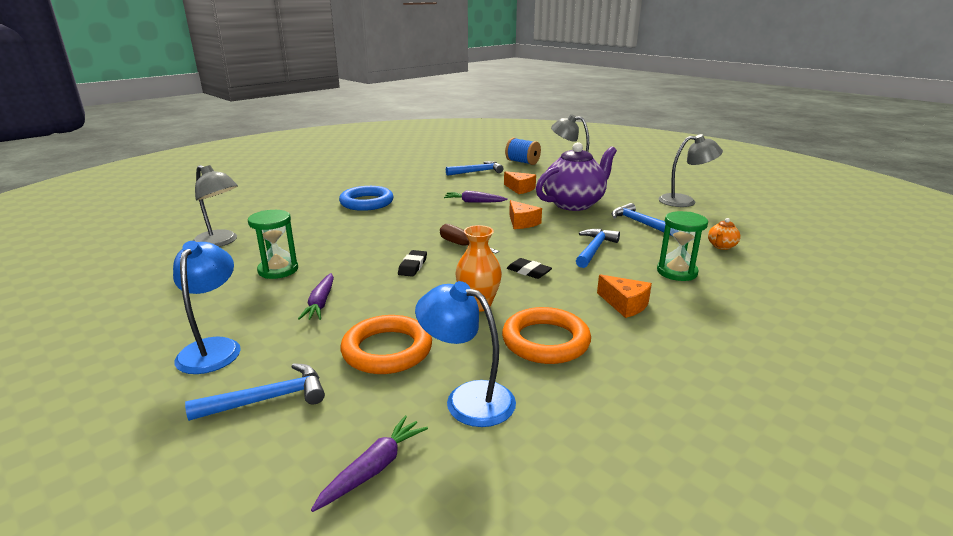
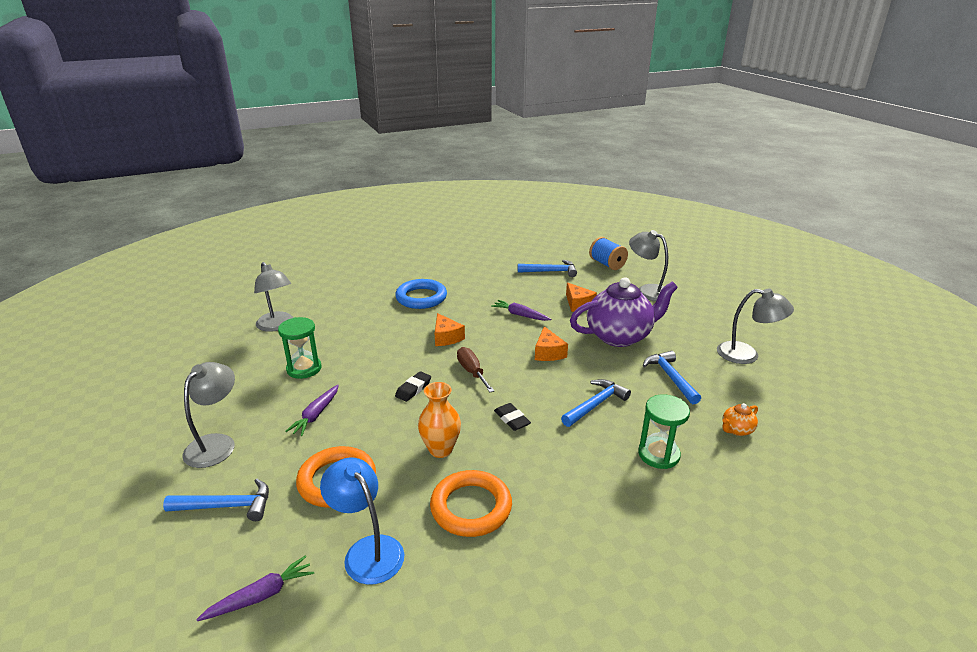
camera: 20 degrees right, 5 degrees up
(213, 348) = (216, 443): blue lamp -> grey lamp
(625, 304) = (574, 483): orange cheese -> orange cheese (446, 337)

